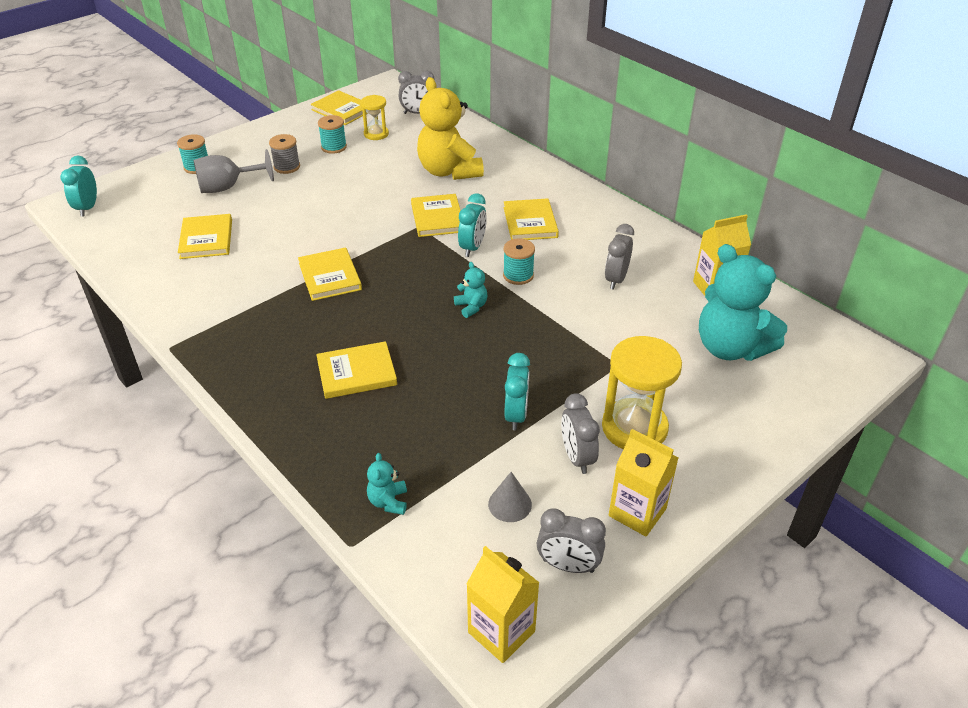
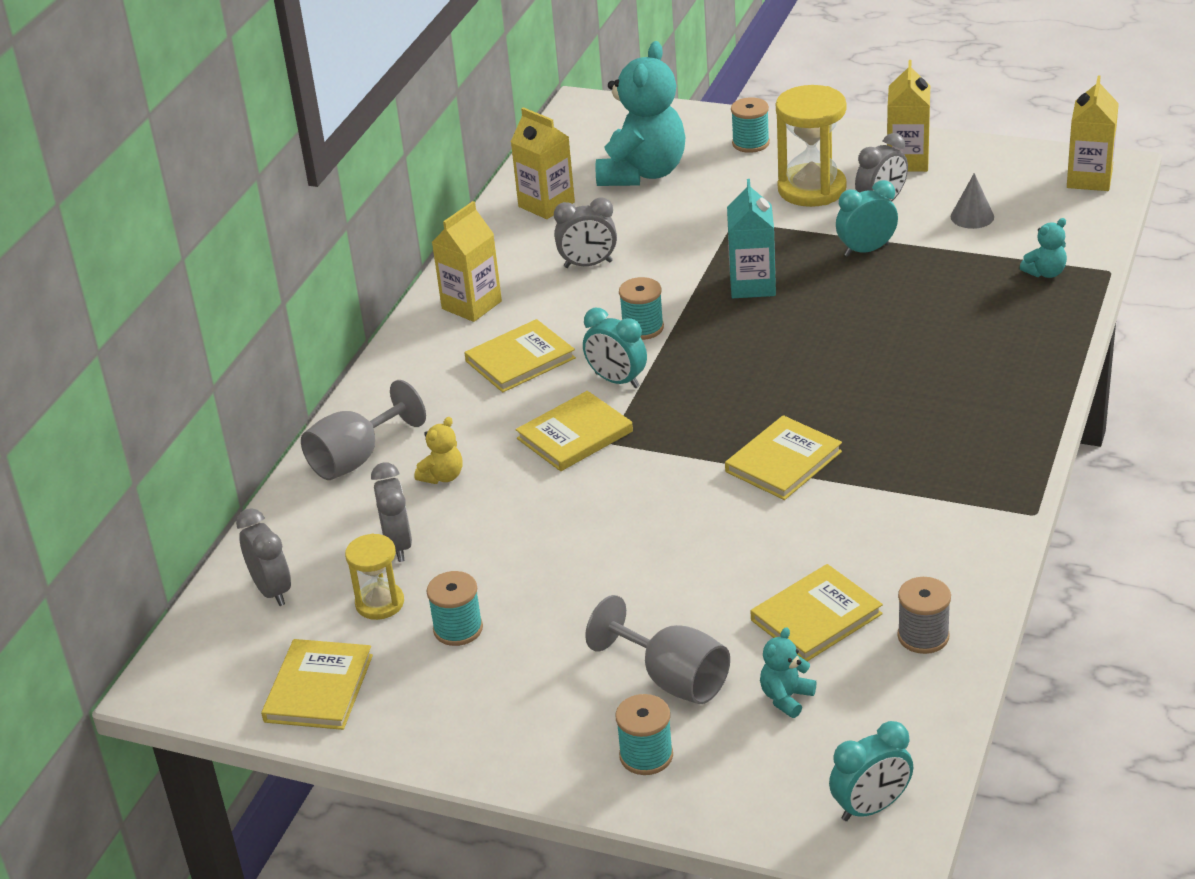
camera: 115 degrees left, 5 degrees down
(287, 167) = (560, 648): grey spool -> grey spool (923, 636)
(356, 373) = (918, 362): yellow book -> none
(449, 171) = (442, 476): yellow teddy bear -> yellow teddy bear, size x0.43
(471, 307) = (733, 336): turquoise teddy bear -> turquoise teddy bear (786, 698)
(472, 247) = (617, 380): turquoise clock -> turquoise clock turned 135 degrees counterclockwise
(492, 153) = (356, 458): none -> grey goblet
(523, 339) = (752, 285): none -> turquoise carton
(568, 565) = (997, 173): grey clock -> grey clock (398, 545)
(607, 223) = (471, 305): none -> yellow carton
(741, 426) = (750, 143): none -> turquoise spool

